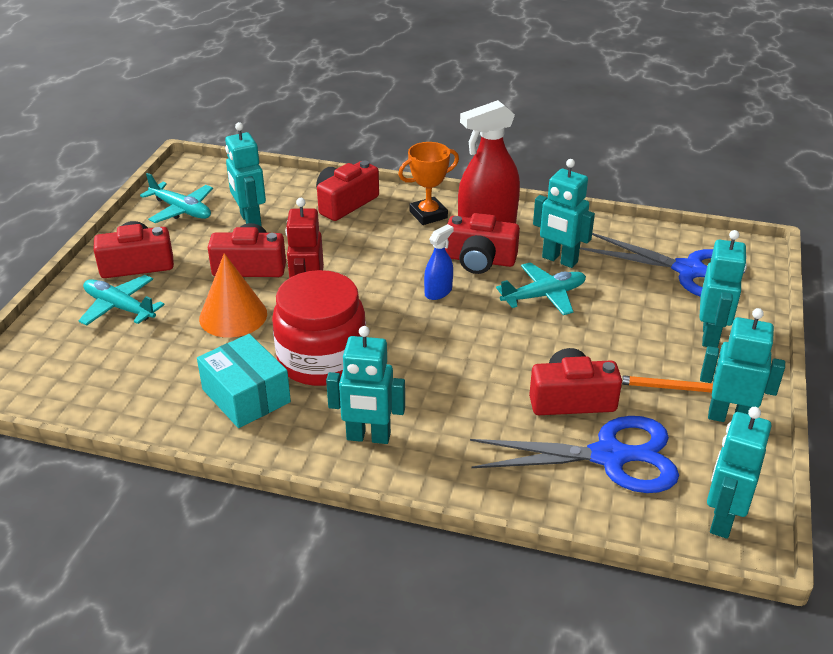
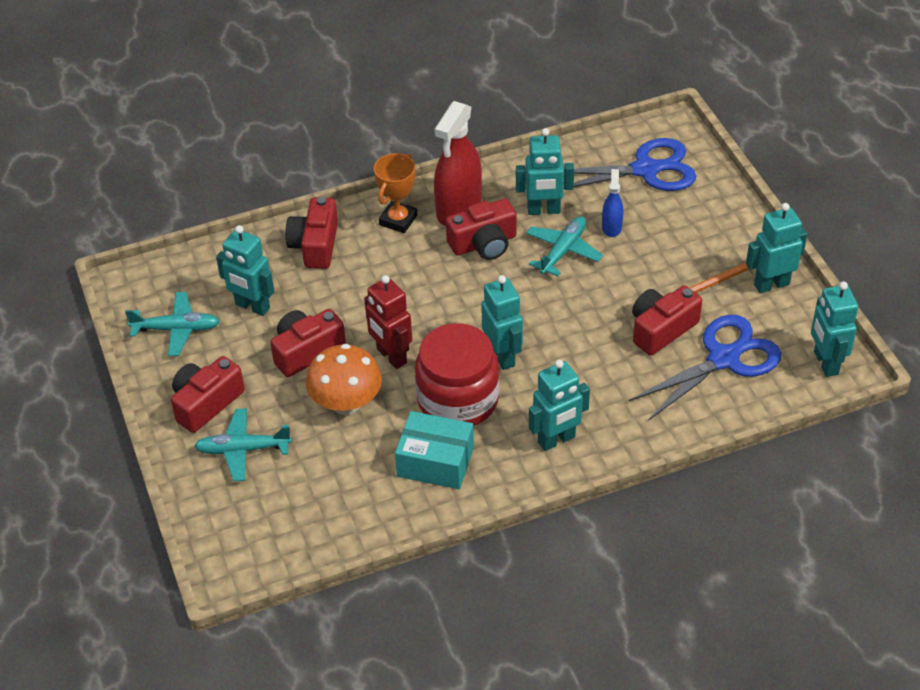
camera: 35 degrees left, 10 degrees up
(233, 316) = (346, 403): orange cone -> orange mushroom
(438, 292) = (482, 291): blue spray bottle -> blue spray bottle (611, 227)
(711, 336) = (707, 222): turquoise robot -> turquoise robot (502, 356)

